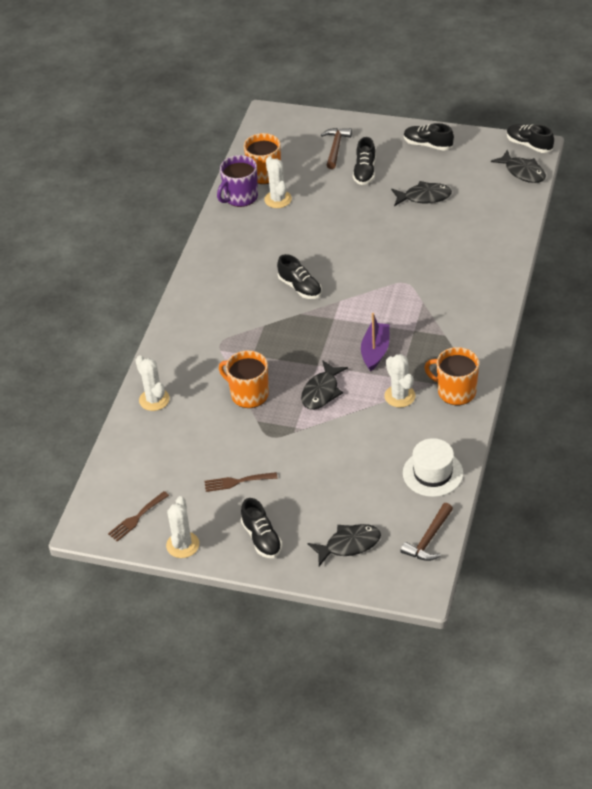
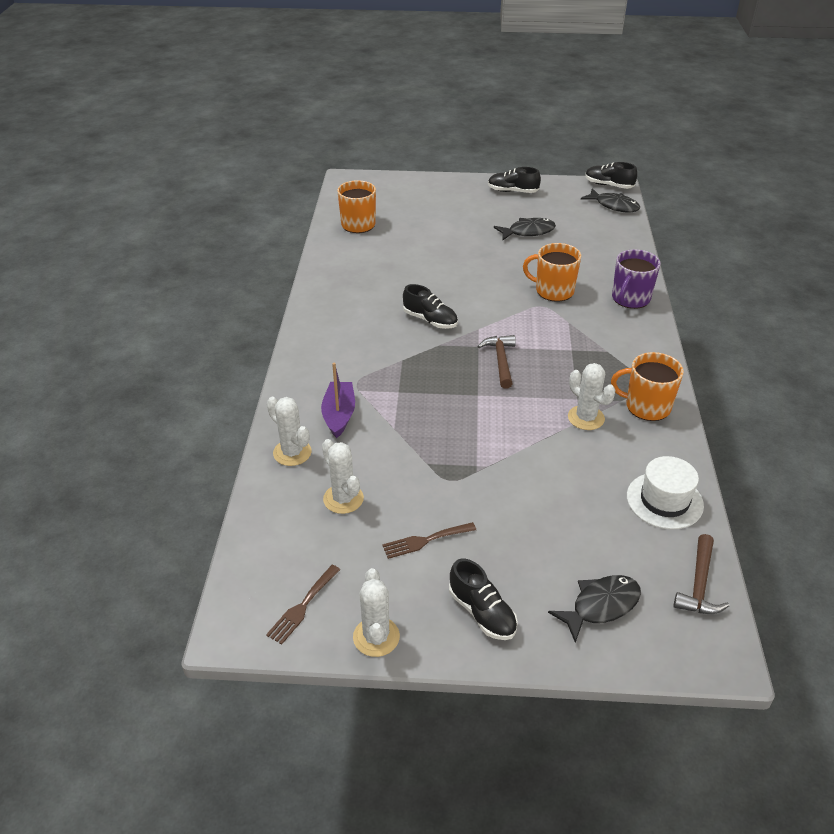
camera: 15 degrees left, 5 degrees down
(240, 197) = (339, 245): purple mug -> purple mug (630, 299)
(248, 394) = (407, 434): orange mug -> orange mug (553, 291)
(278, 199) = (379, 244): white cactus -> white cactus (343, 499)
(321, 391) = (493, 422): black fish -> none
(336, 148) = (423, 199): brown hammer -> brown hammer (501, 361)
(365, 172) = (460, 216): black shoe -> none
(375, 351) = (538, 374): purple boat -> purple boat (339, 415)

